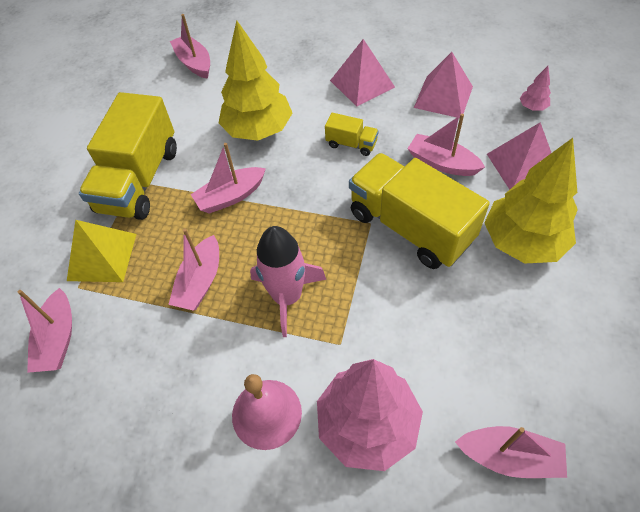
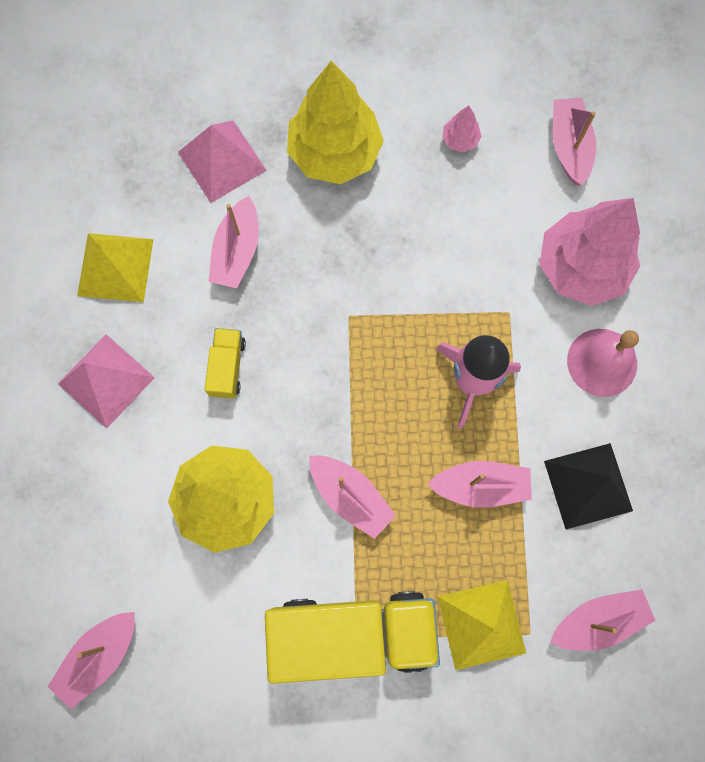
camera: 110 degrees left, 20 degrees up
(163, 365) = (588, 486): none -> black pyramid
(410, 227) = (343, 271): yellow truck -> none
(443, 97) = (115, 267): pink pyramid -> yellow pyramid
(532, 107) = (117, 157): pink tree -> pink tree (460, 140)

